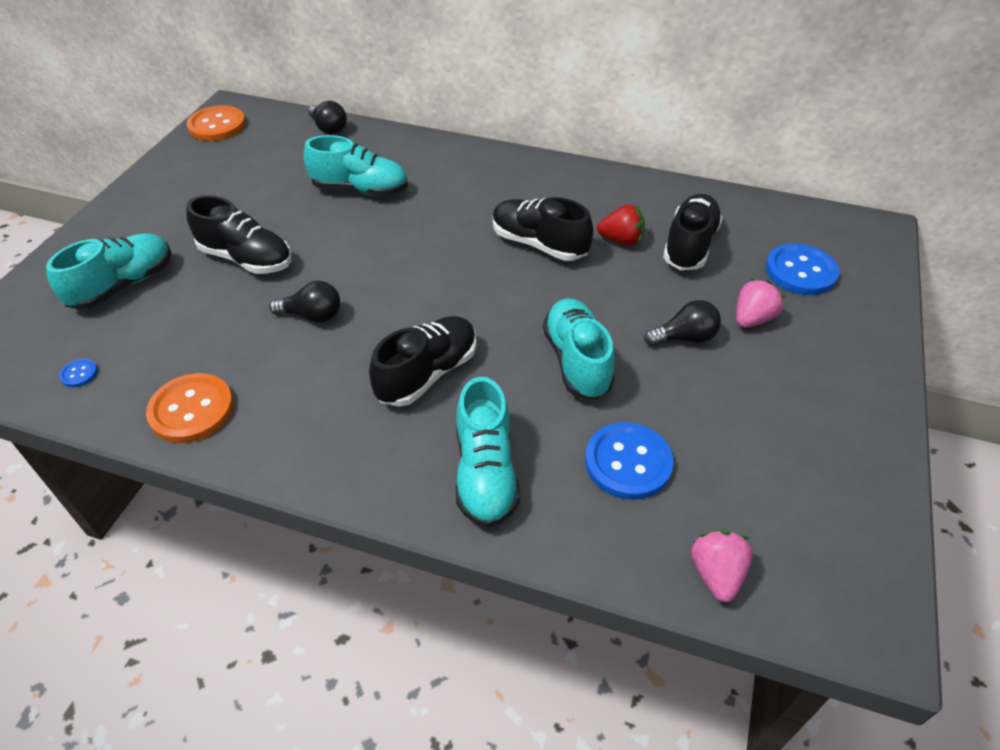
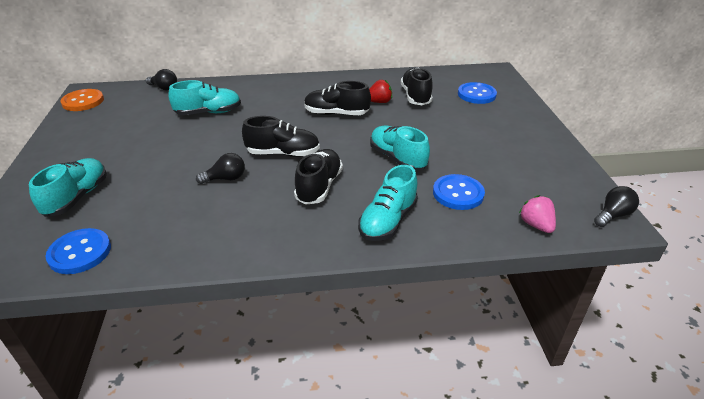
camera: 25 degrees left, 10 degrees down
(79, 374) = (80, 252): blue button -> blue button, size x2.25
(192, 410) = (180, 247): orange button -> none
(246, 259) = (158, 162): black shoe -> black shoe (283, 153)
(485, 473) = (388, 221): turquoise shoe -> turquoise shoe turned 60 degrees clockwise
(684, 338) = (444, 134): black light bulb -> black light bulb (613, 215)
(752, 319) = (469, 118): pink strawberry -> none

